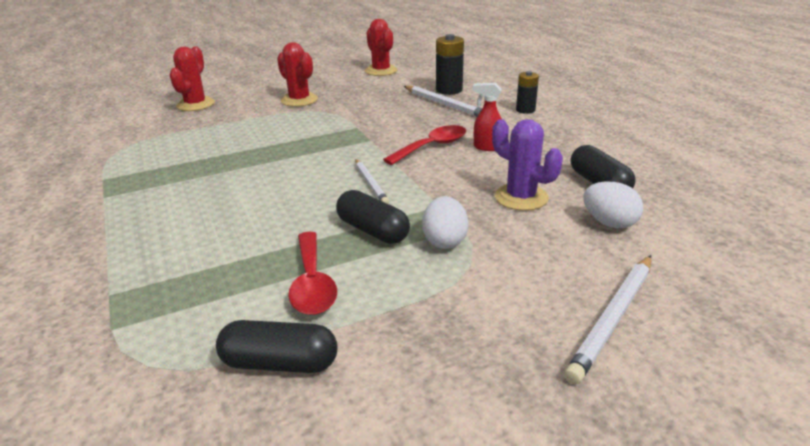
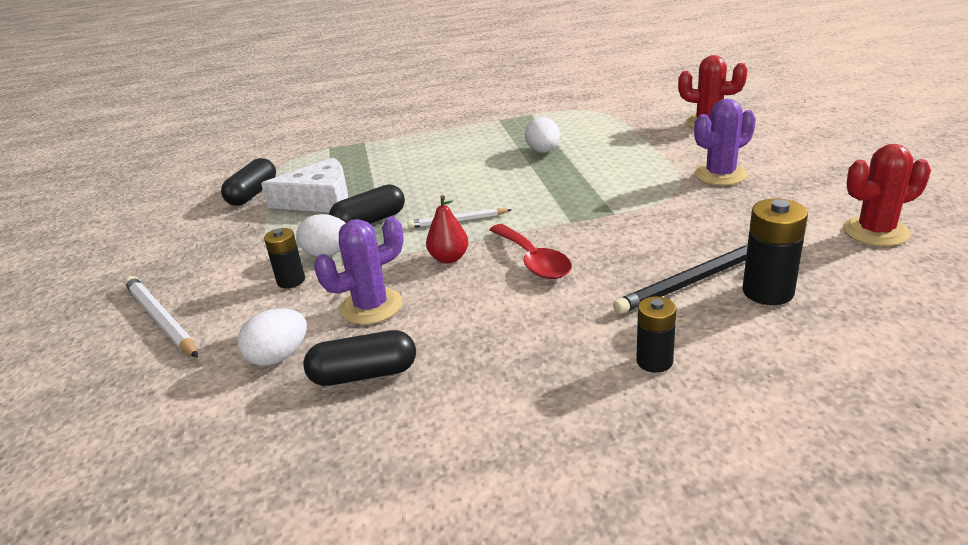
camera: 105 degrees right, 0 degrees up
(222, 162) = (543, 151): none -> white egg
(299, 100) = (720, 175): red cactus -> purple cactus
(312, 283) = (319, 199): red spoon -> white cheese
(437, 177) = (449, 258): none -> red pear
(445, 105) = (691, 282): white pencil -> black pencil
(487, 147) = (514, 301): red spray bottle -> none
(501, 249) = (291, 281): none -> black battery

